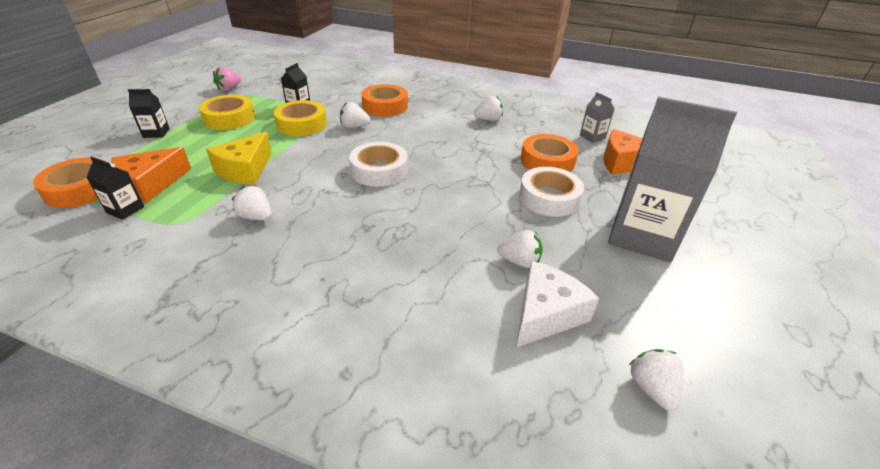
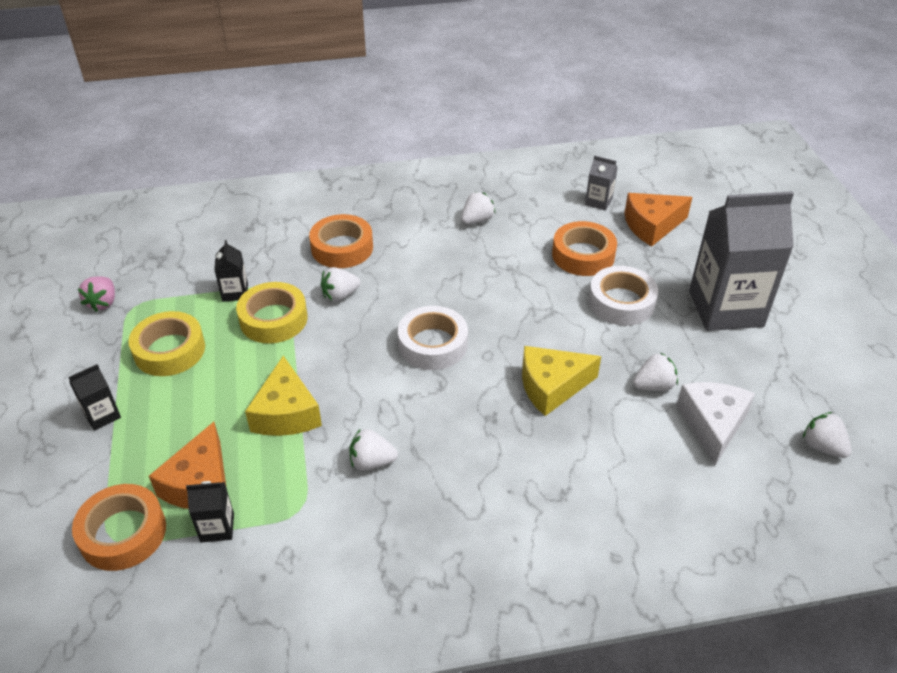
camera: 30 degrees left, 5 degrees up
(434, 227) = (551, 386): none -> yellow cheese

